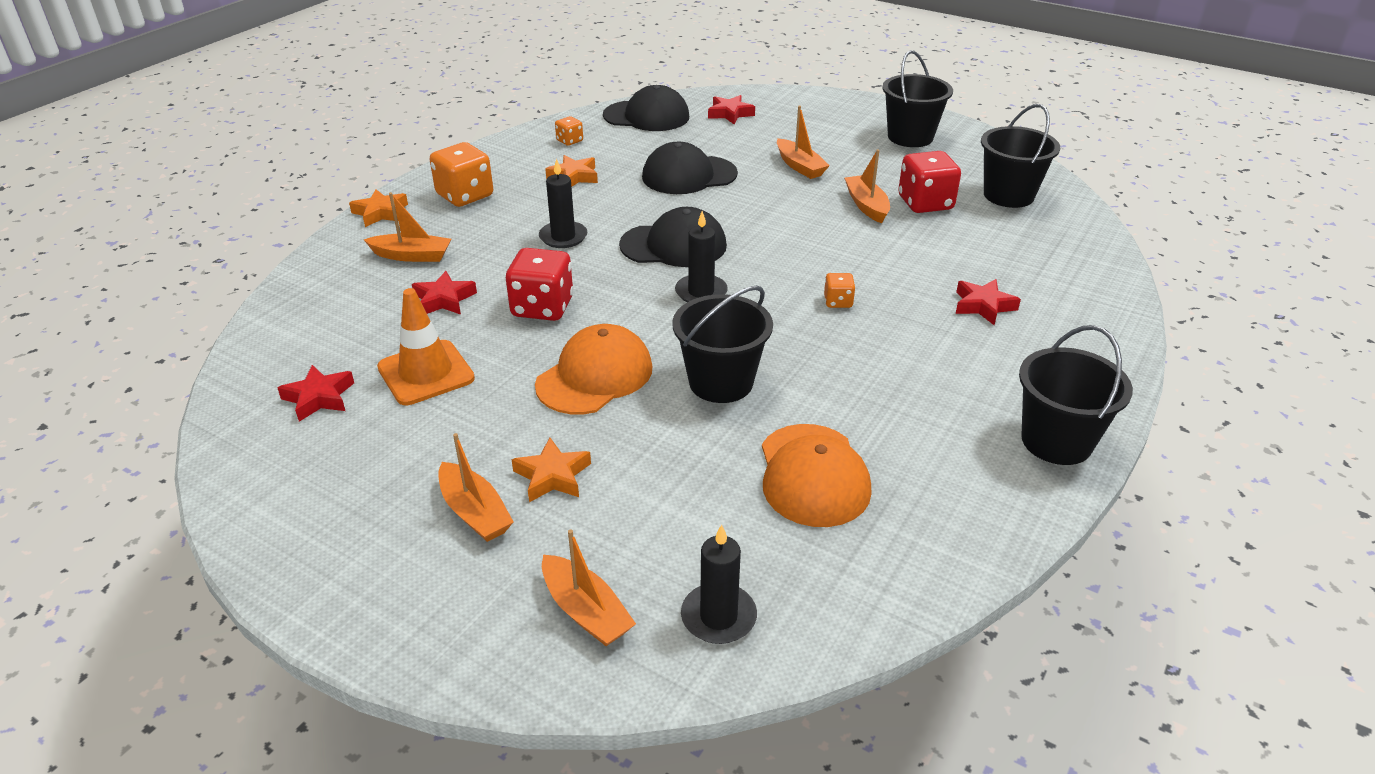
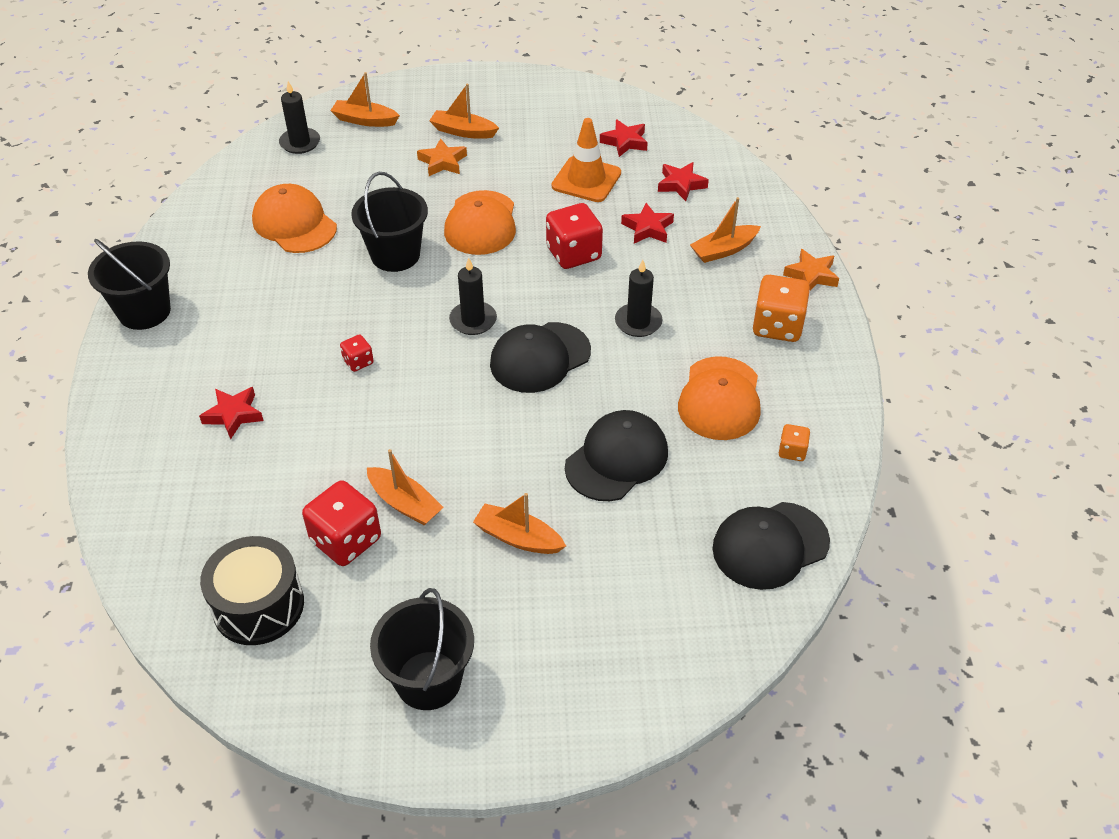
camera: 145 degrees right, 10 degrees up
(574, 176) = (720, 399): orange star -> orange cap
(730, 114) = (684, 609): red star -> red star (681, 184)
(838, 302) = (358, 362): orange dice -> red dice
(1008, 195) = (258, 605): black bucket -> black drum

